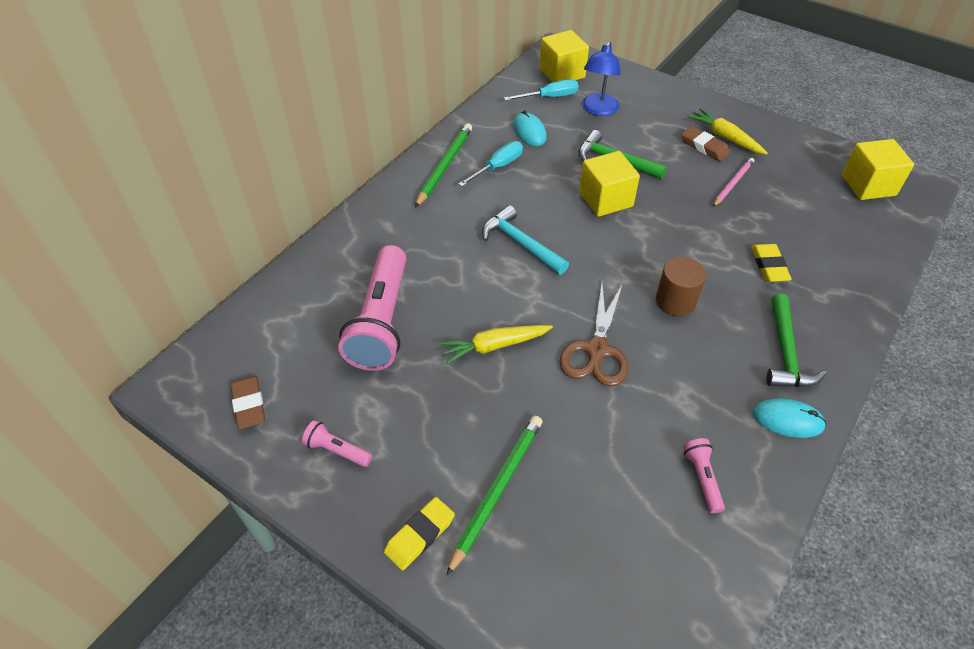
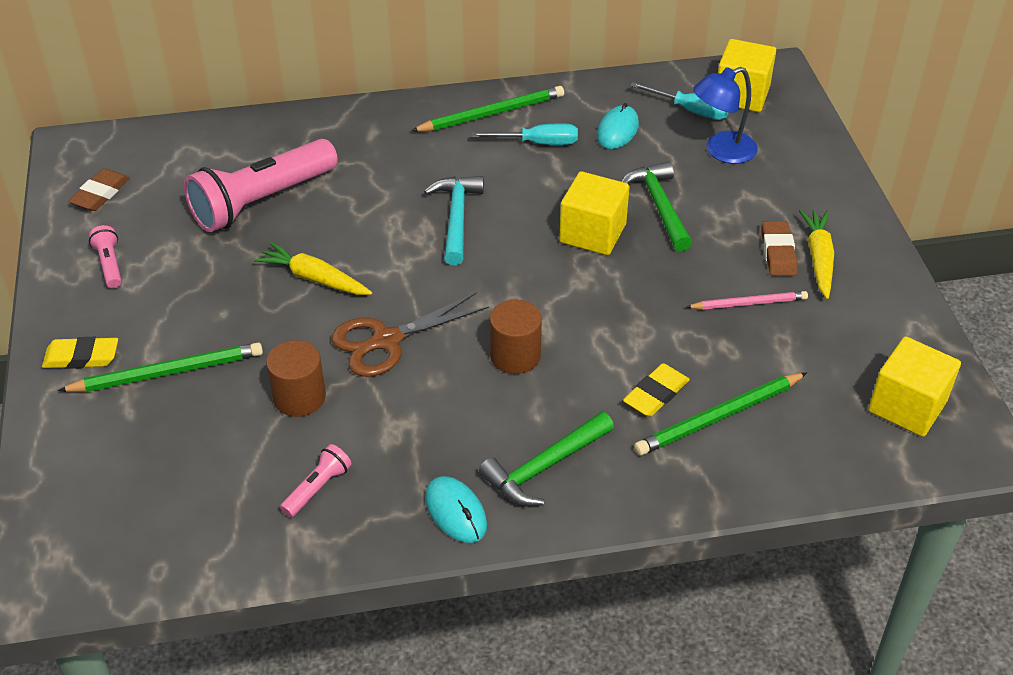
camera: 45 degrees right, 5 degrees down
(603, 430) = (299, 397): none -> brown cylinder
(812, 255) = (719, 417): none -> green pencil

